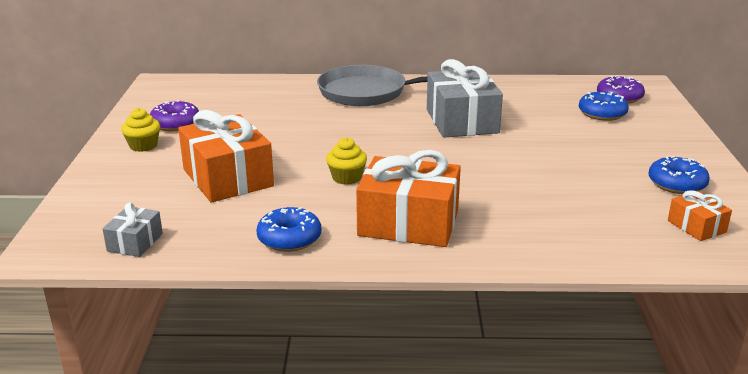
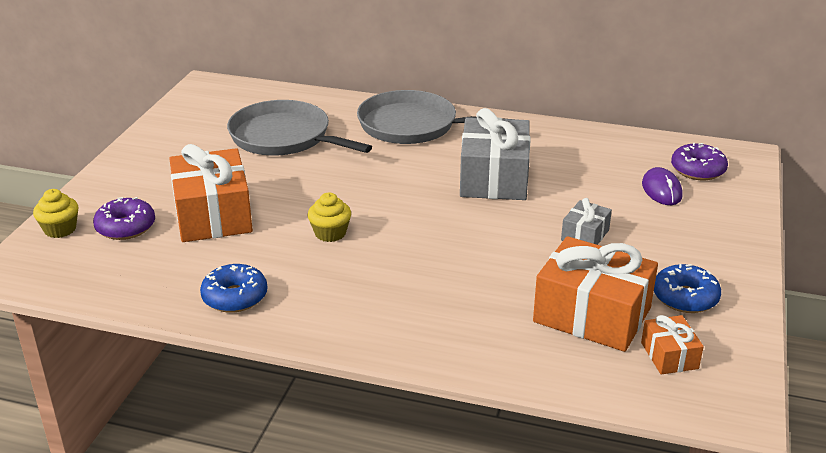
camera: 15 degrees right, 5 degrees up
(135, 242) = (91, 276): grey gift -> grey gift (585, 235)
(143, 146) = (152, 164): yellow cupcake -> yellow cupcake (60, 229)
(175, 124) = (195, 141): purple donut -> purple donut (126, 227)
(258, 113) = (284, 137): none -> grey pan
(408, 223) = (361, 298): orange gift -> orange gift (592, 315)
(602, 114) = (661, 190): blue donut -> purple mouse

